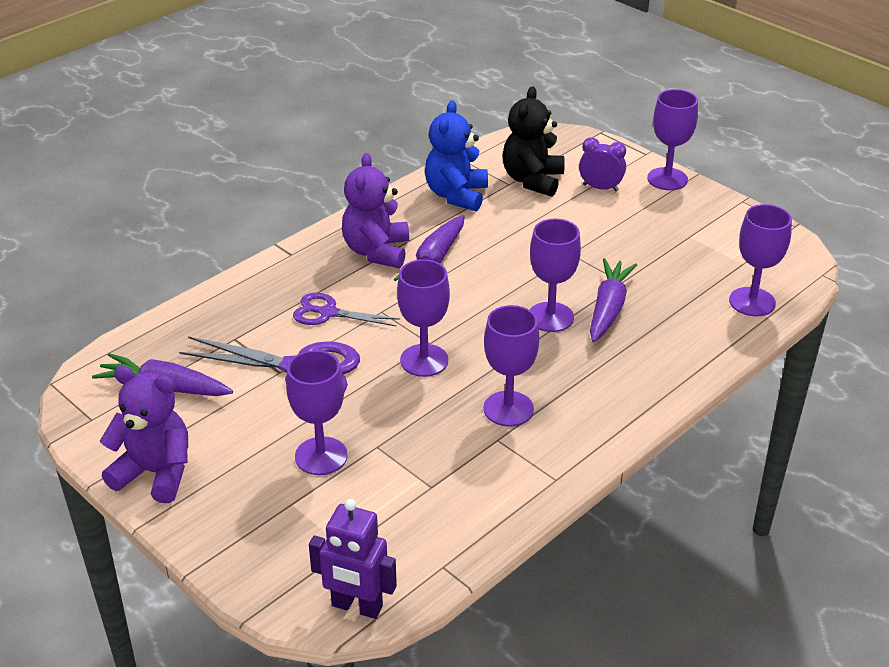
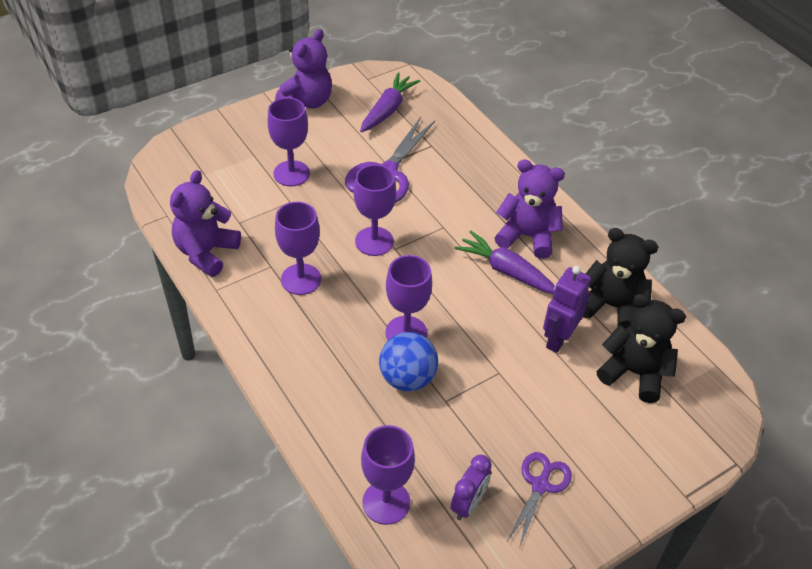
camera: 100 degrees right, 10 degrees up
(328, 313) = (449, 197): purple scissors -> purple scissors (540, 485)
(357, 606) = (156, 172): purple robot -> purple robot (558, 338)
(456, 195) = (611, 306): blue teddy bear -> black teddy bear
(498, 505) = (206, 252): none -> purple teddy bear
(600, 188) = (614, 429): purple clock -> purple clock (468, 504)
(608, 308) = (407, 378): purple carrot -> blue ball
(667, 179) = (627, 500): purple goblet -> none

